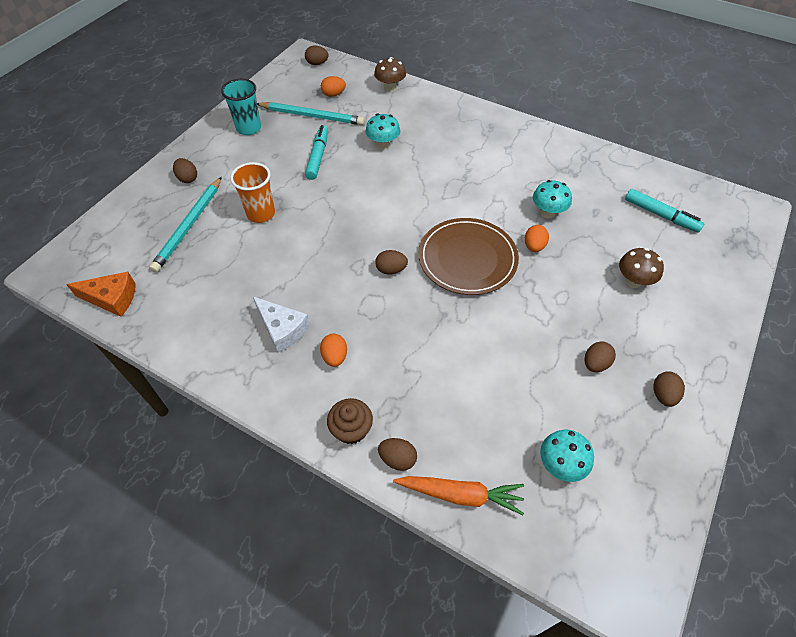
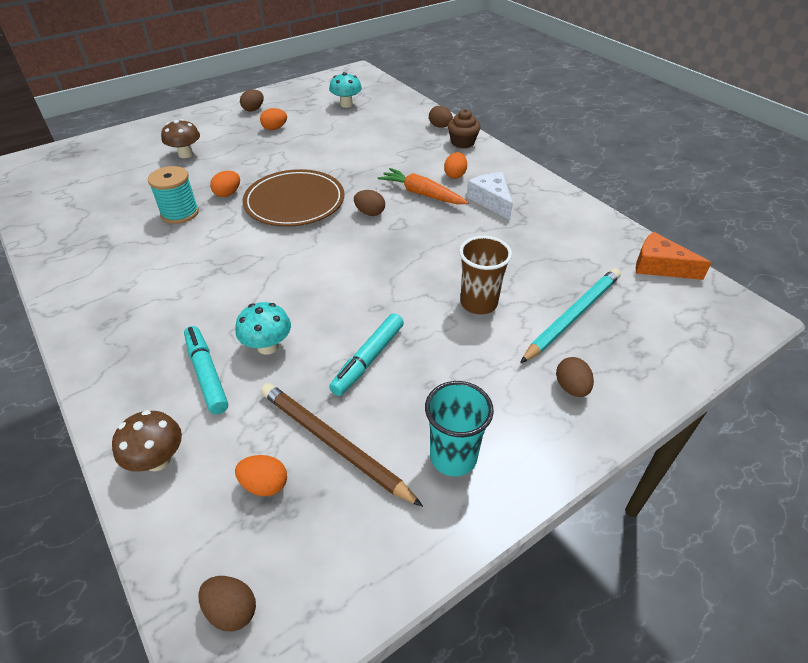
camera: 155 degrees left, 10 degrees down
(261, 214) = (478, 303): orange cup -> brown cup
(312, 116) = (333, 444): turquoise pencil -> brown pencil
(461, 495) = (412, 109): orange carrot -> orange carrot (421, 194)
(547, 213) = (180, 213): turquoise mushroom -> turquoise spool
(595, 364) = (275, 128): brown egg -> orange egg
(660, 215) = (91, 183): turquoise marker -> turquoise marker (207, 374)

